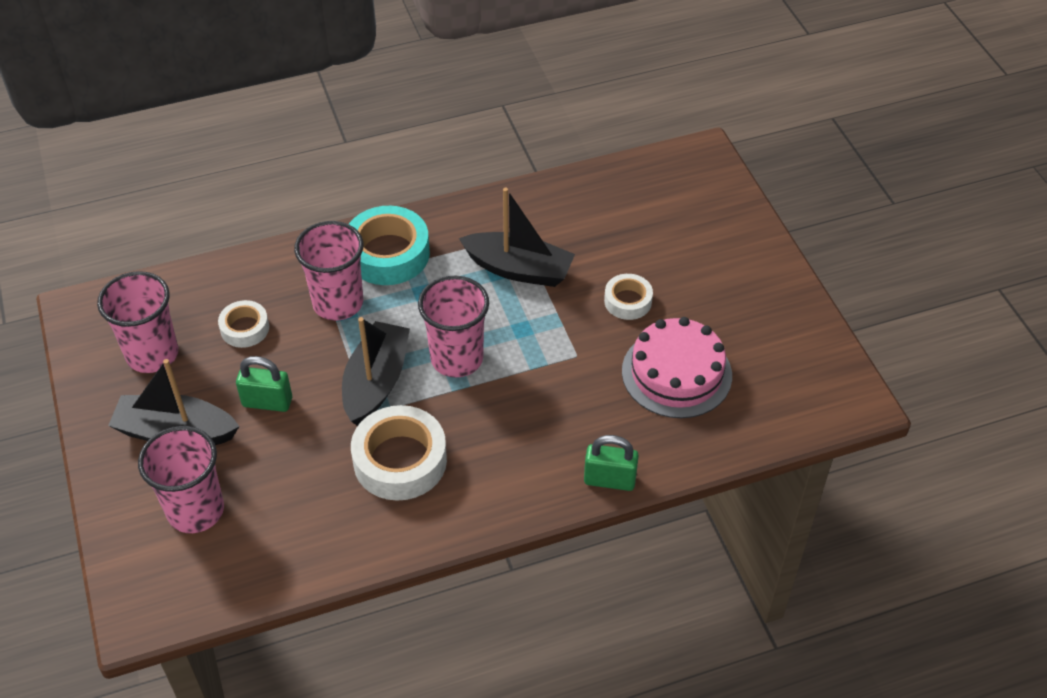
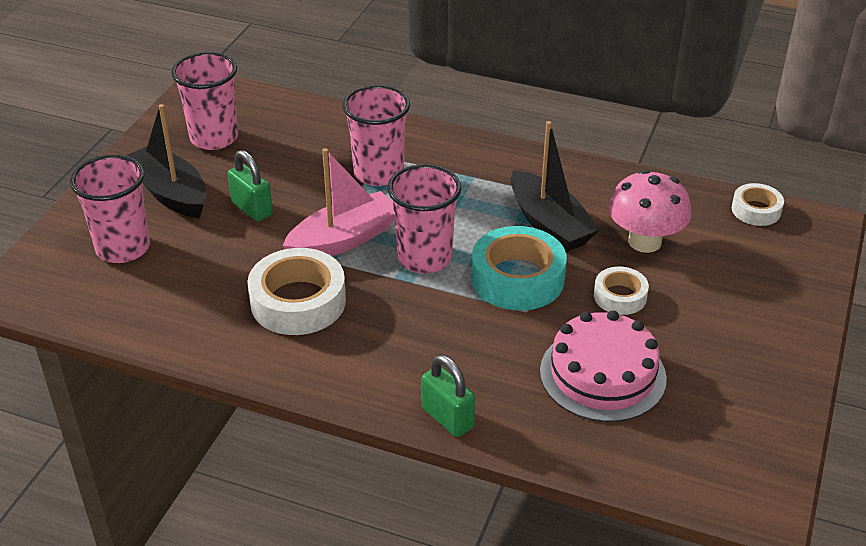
camera: 40 degrees right, 10 degrees down
(245, 328) = (293, 155): white tape -> white tape (756, 210)
(376, 382) = (344, 239): black boat -> pink boat
(388, 254) = (455, 161): turquoise tape -> turquoise tape (517, 278)
(600, 243) = (644, 241): none -> pink mushroom

